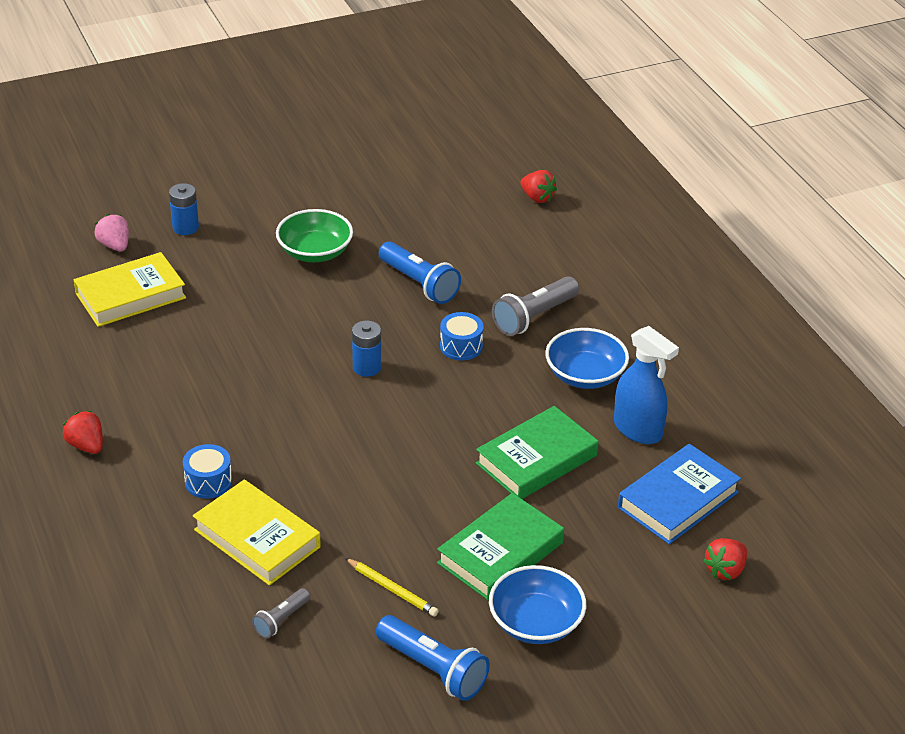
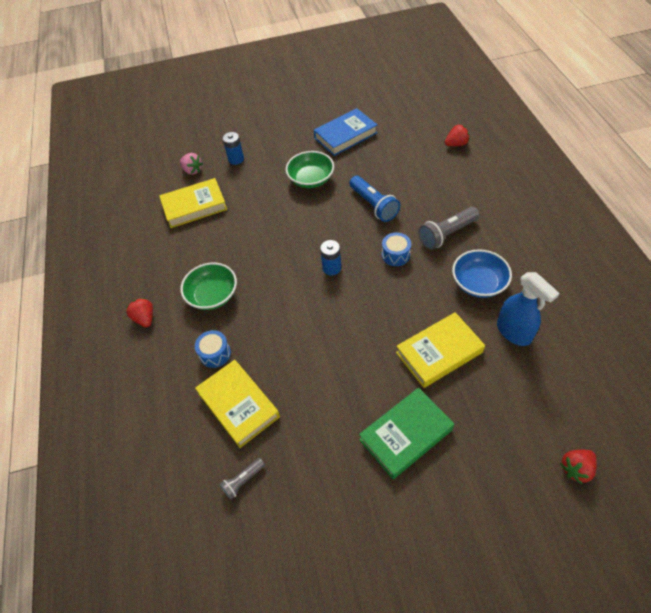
camera: 15 degrees right, 15 degrees up
(115, 245) = (192, 170): pink strawberry -> pink strawberry turned 150 degrees clockwise
(188, 411) = (213, 295): none -> green bowl
(392, 590) = (324, 461): yellow pencil -> none
(433, 669) = (345, 542): blue flashlight -> none
(535, 623) = (426, 504): blue bowl -> none
(536, 459) = (439, 352): green book -> yellow book
(537, 198) = (456, 144): red strawberry -> red strawberry turned 75 degrees counterclockwise
(678, 500) = (541, 397): blue book -> blue book (345, 135)

